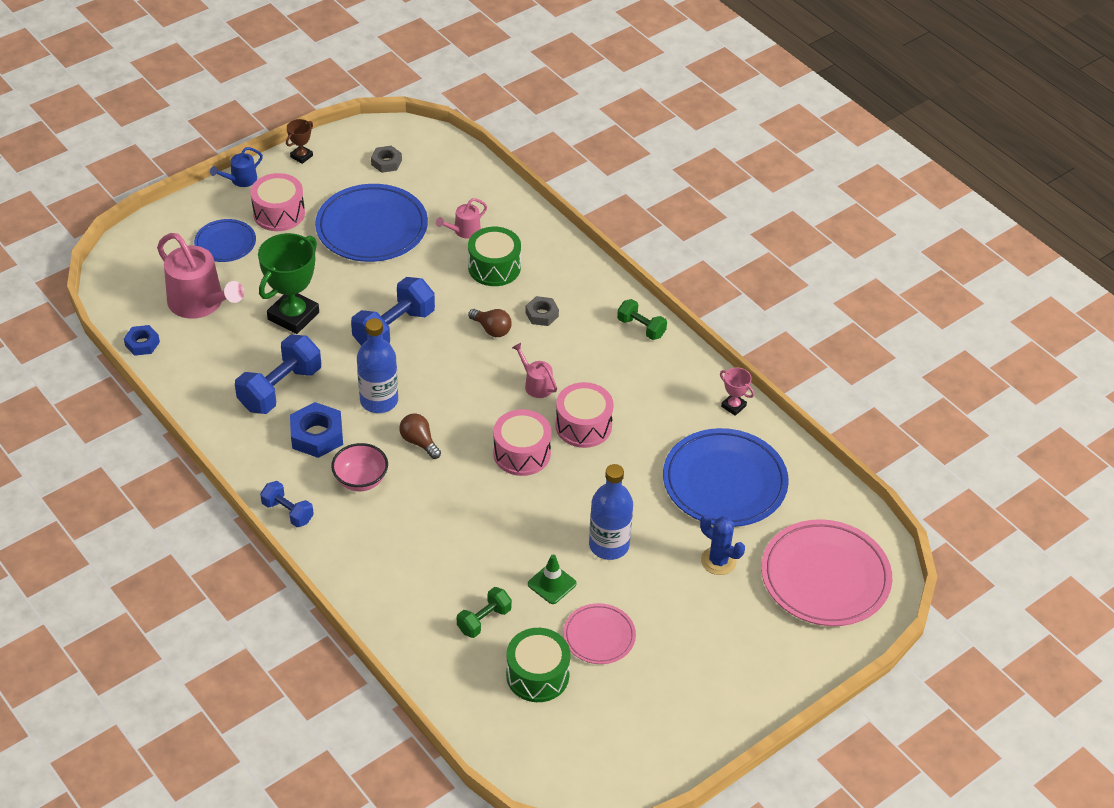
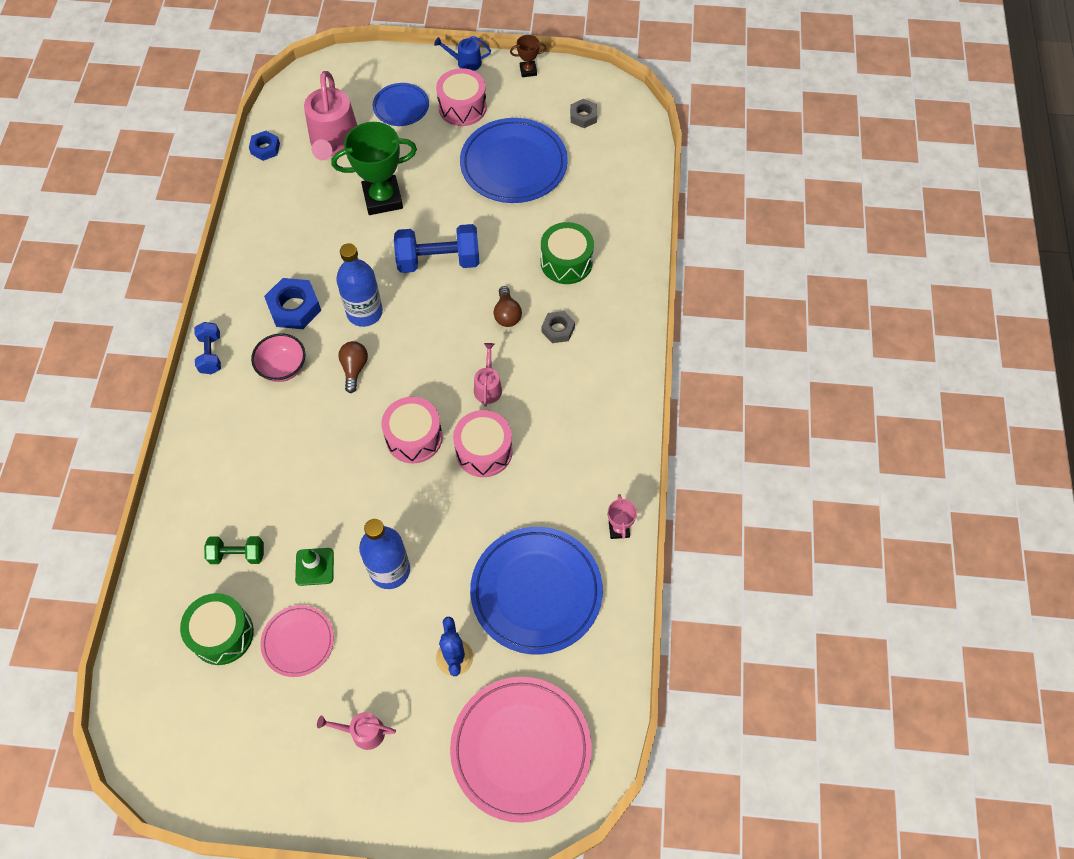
camera: 45 degrees right, 15 degrees up
(280, 389) = (311, 251): blue dumbbell -> none
(464, 231) = (578, 214): pink watering can -> pink watering can (363, 732)
(641, 328) = (622, 400): green dumbbell -> none

